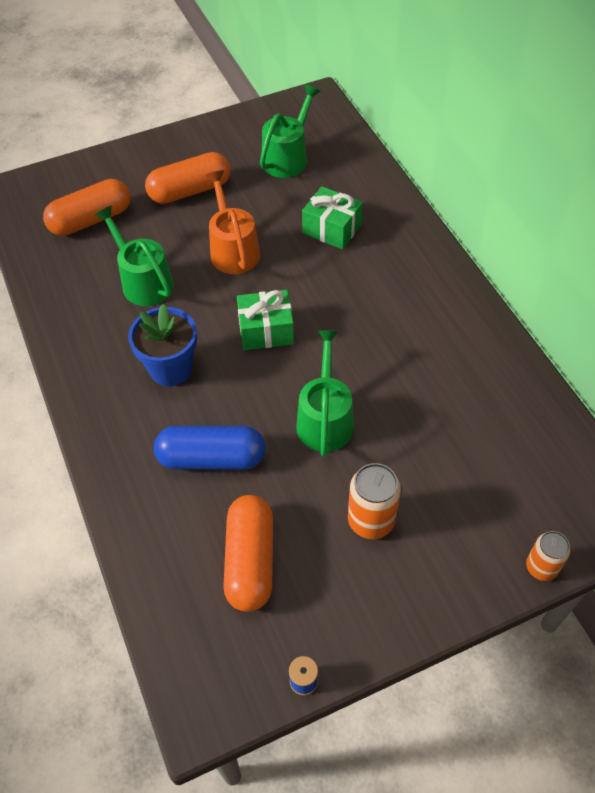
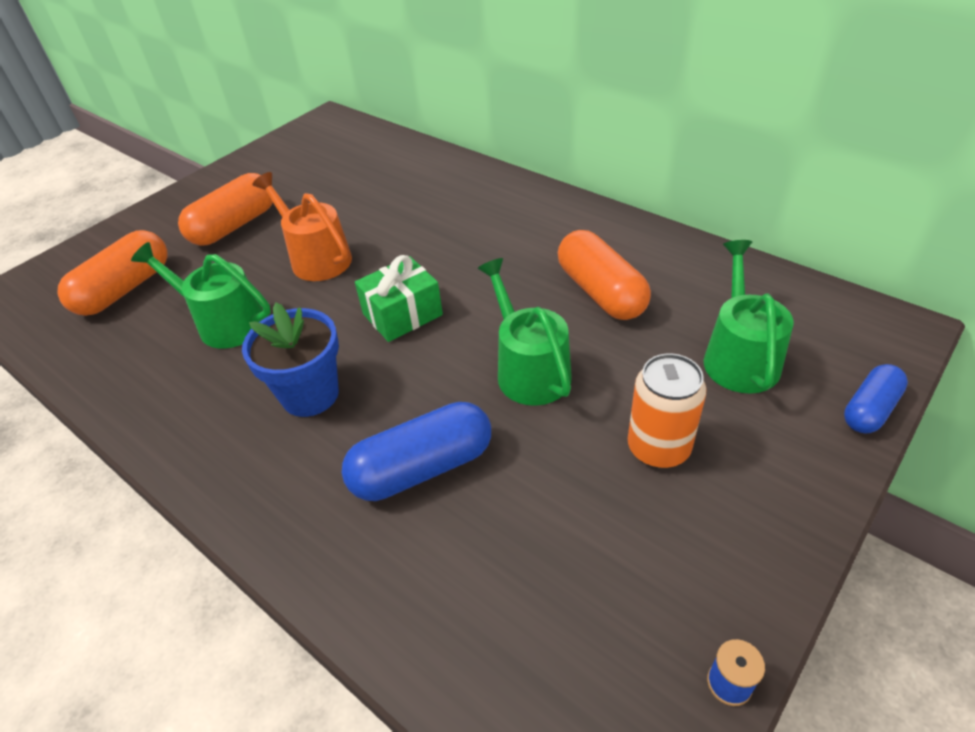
camera: 25 degrees left, 10 degrees down
(250, 560) = (550, 564): orange capsule -> orange capsule (600, 292)
(287, 158) = (327, 167): green watering can -> green watering can (739, 357)
(332, 229) = (413, 206): green gift -> none
(541, 567) = (869, 409): orange can -> blue capsule

